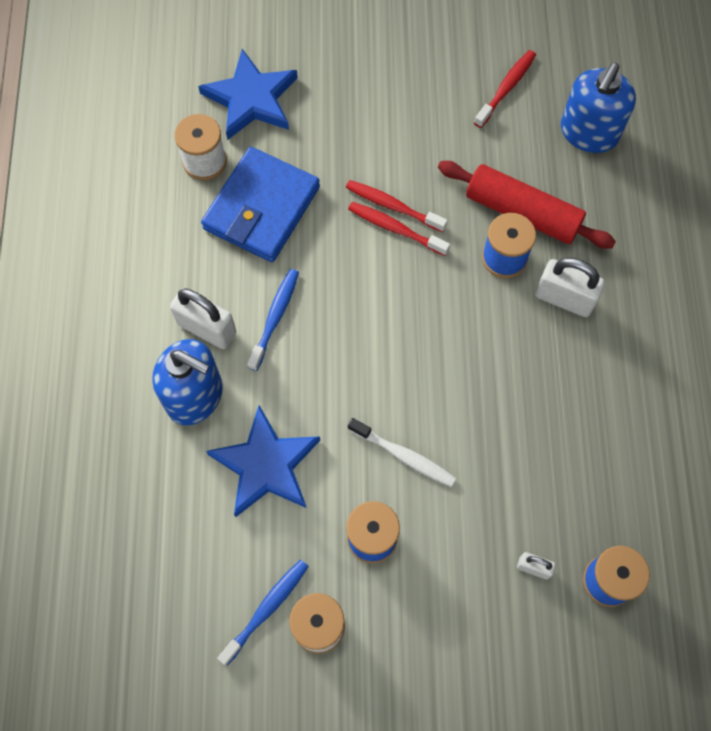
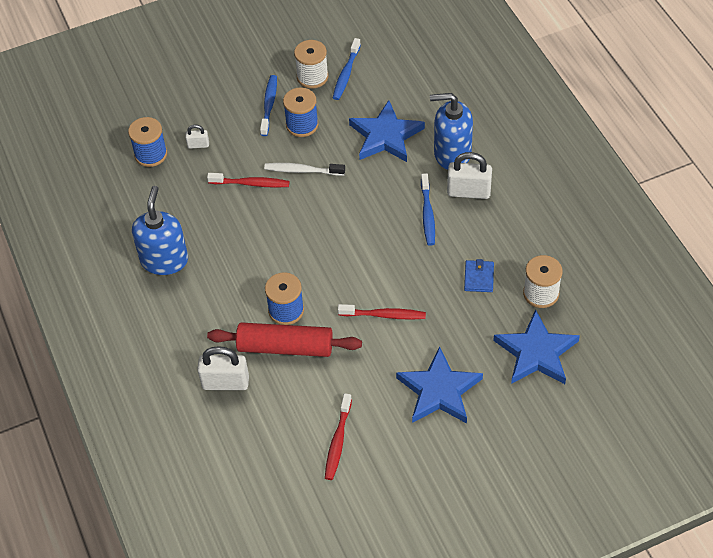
camera: 160 degrees right, 15 degrees down
(262, 208) = (478, 278): blue wallet -> blue wallet, size x0.44
(375, 99) = (439, 390): none -> blue star
(395, 228) = (374, 300): red toothbrush -> red toothbrush (251, 184)
(404, 599) = (269, 105): none -> blue toothbrush
(564, 298) = (232, 299): white padlock -> white padlock (225, 382)
(588, 133) = (256, 429): blue soap dispenser -> blue soap dispenser (164, 260)

